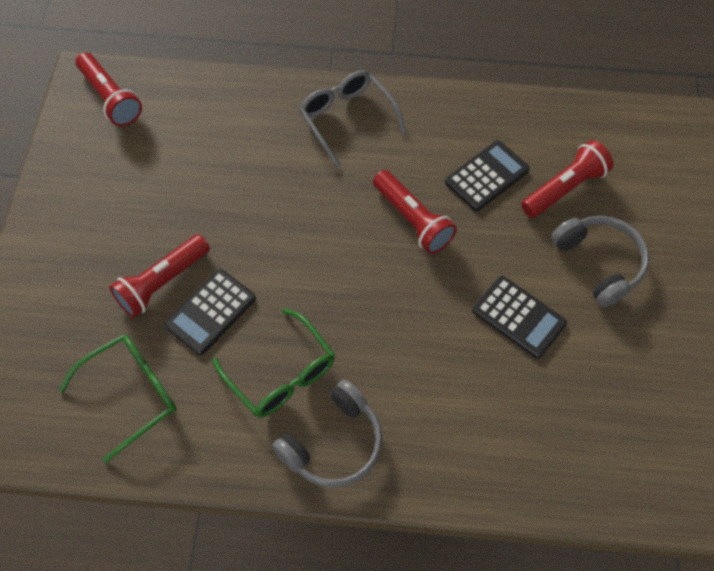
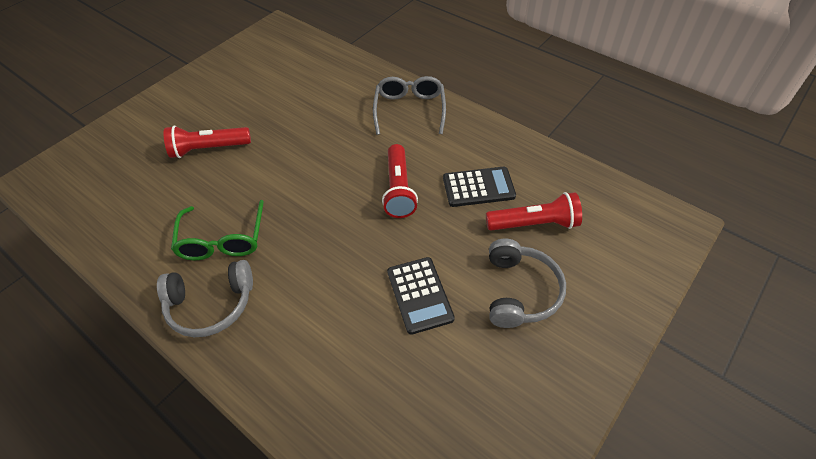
camera: 35 degrees right, 10 degrees down
(110, 98) = (279, 41): red flashlight -> none
(132, 394) = (129, 202): green glasses -> none
(211, 312) = (218, 180): black calculator -> none

